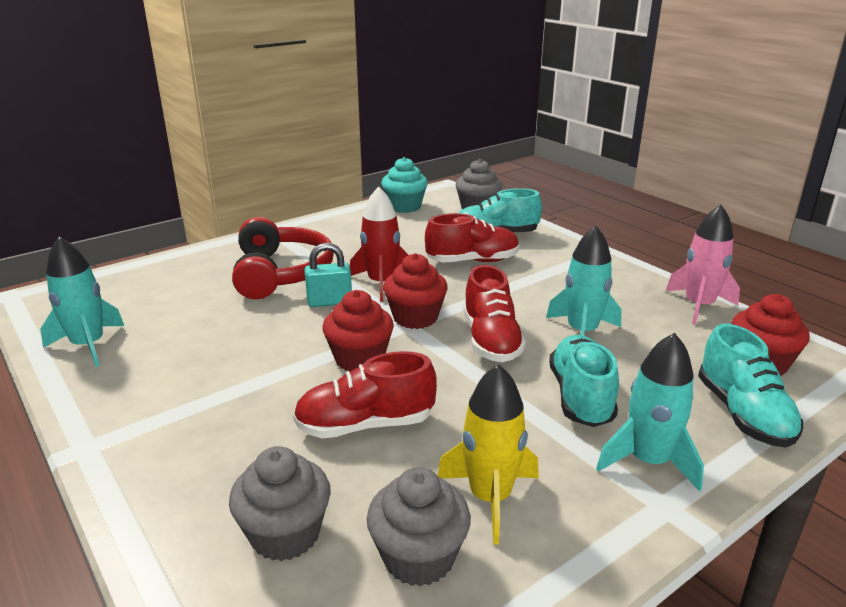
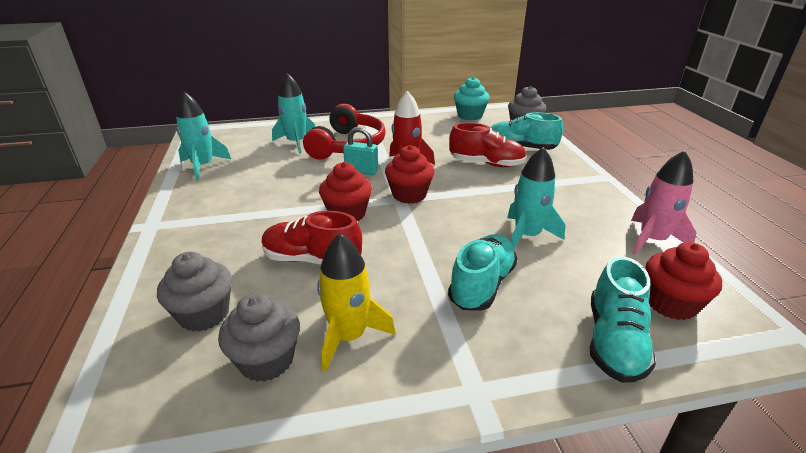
camera: 25 degrees right, 5 degrees up
(491, 340) = (449, 224): red shoe -> none
(648, 461) = (493, 351): turquoise rocket -> turquoise rocket (296, 143)

